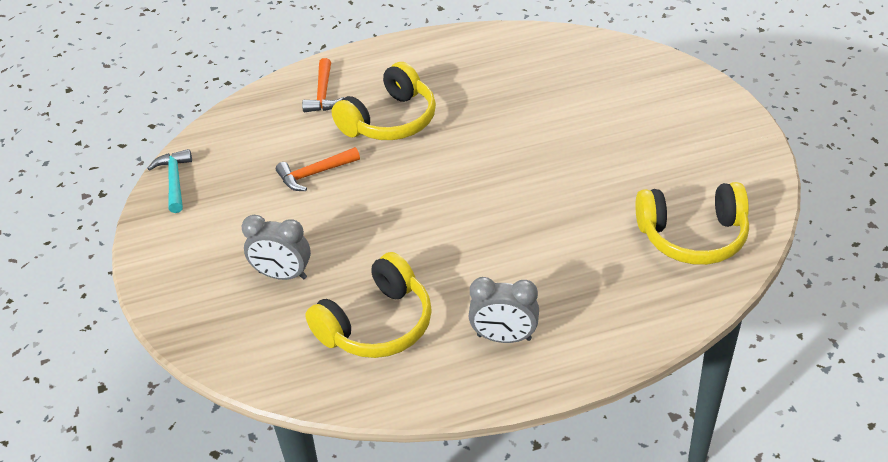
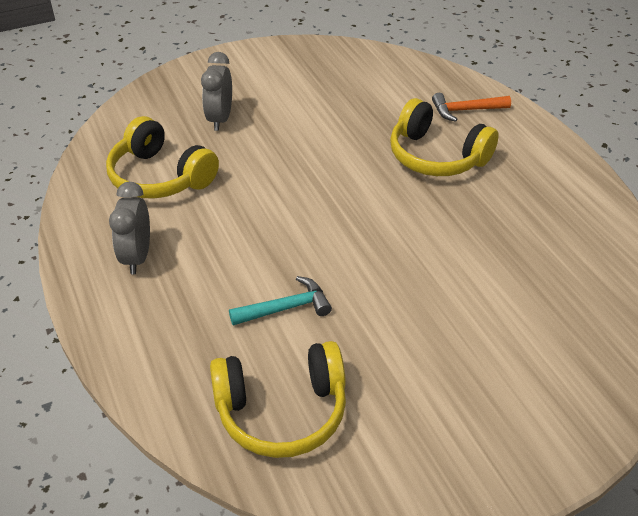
camera: 80 degrees right, 0 degrees up
(174, 181) = (328, 50): turquoise hammer -> turquoise hammer (286, 308)
(314, 174) = (348, 120): orange hammer -> none
(693, 236) = (282, 411): yellow headphones -> yellow headphones turned 90 degrees counterclockwise

